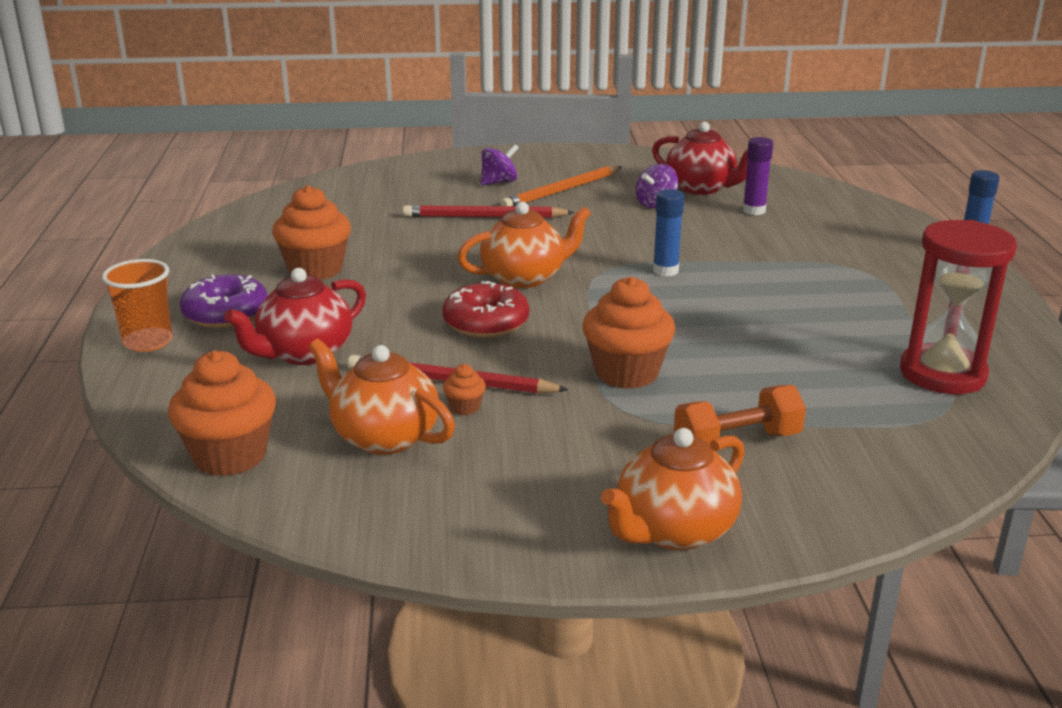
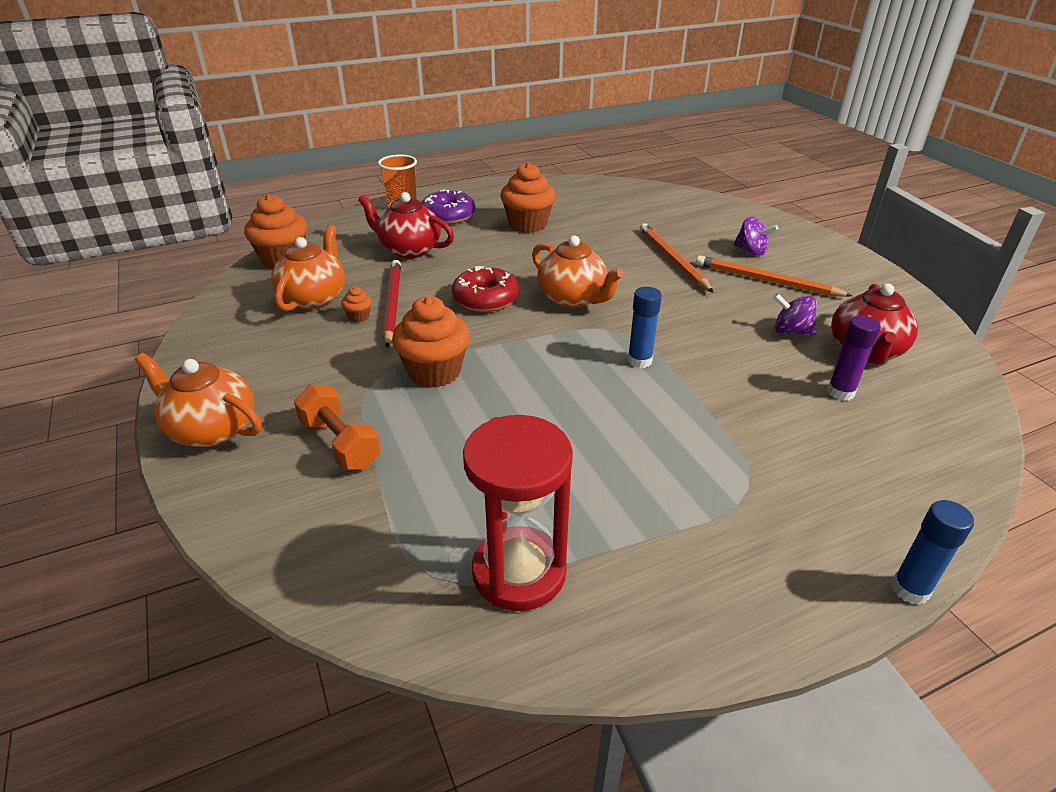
camera: 70 degrees right, 10 degrees up
(484, 217) = (672, 260): red pencil -> orange pencil

